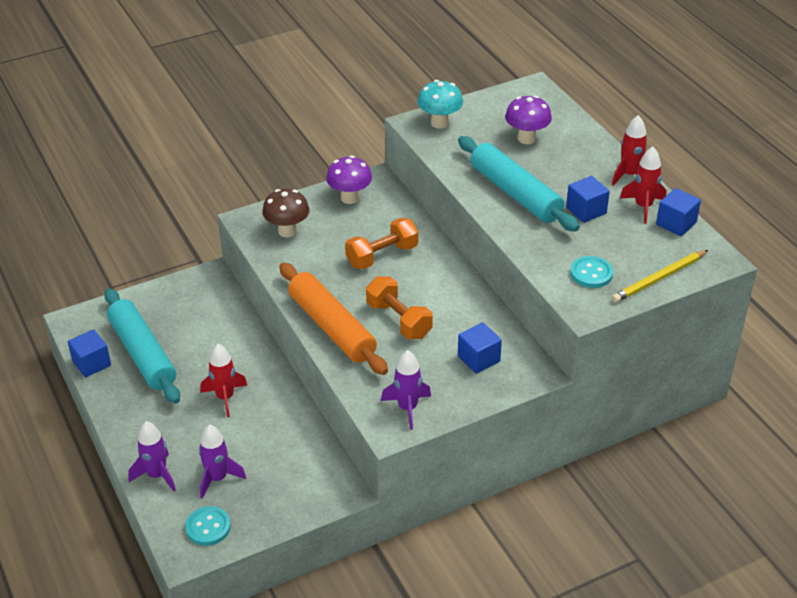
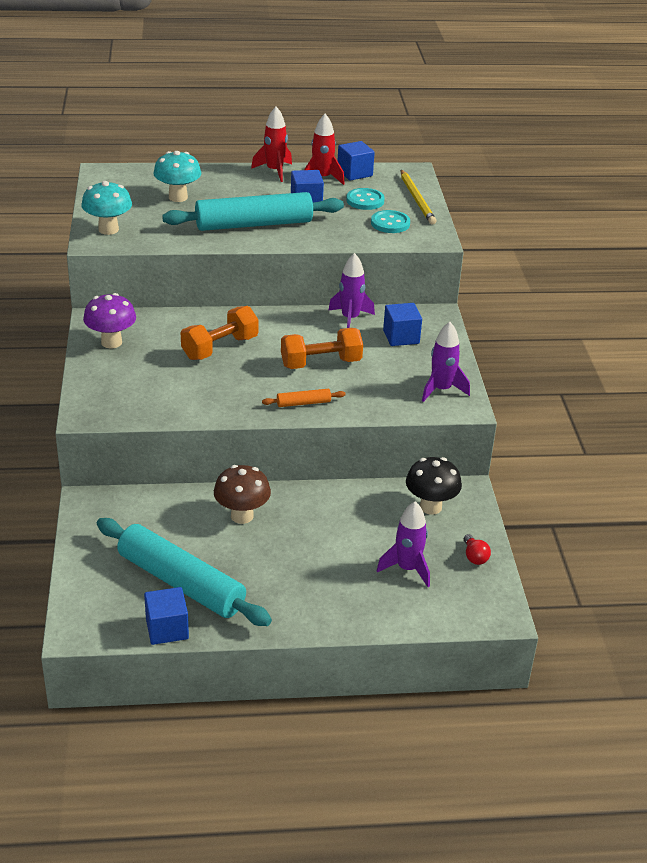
camera: 70 degrees left, 5 degrees down
(142, 354) = (181, 583): turquoise rolling pin -> turquoise rolling pin turned 45 degrees clockwise
(157, 475) = (379, 612): purple rocket -> purple rocket (350, 319)
(208, 527) = (470, 590): turquoise button -> turquoise button (365, 200)
(225, 397) = (293, 536): red rocket -> none
(254, 519) = (474, 557): none -> red light bulb
(287, 231) = (130, 393): brown mushroom -> brown mushroom (242, 516)
(308, 472) = (430, 507): none -> black mushroom
(331, 327) = (303, 403): orange rolling pin -> orange rolling pin, size x0.41
(382, 256) = (220, 348): orange dumbbell -> orange dumbbell turned 60 degrees clockwise
(526, 138) = (178, 197): purple mushroom -> turquoise mushroom

